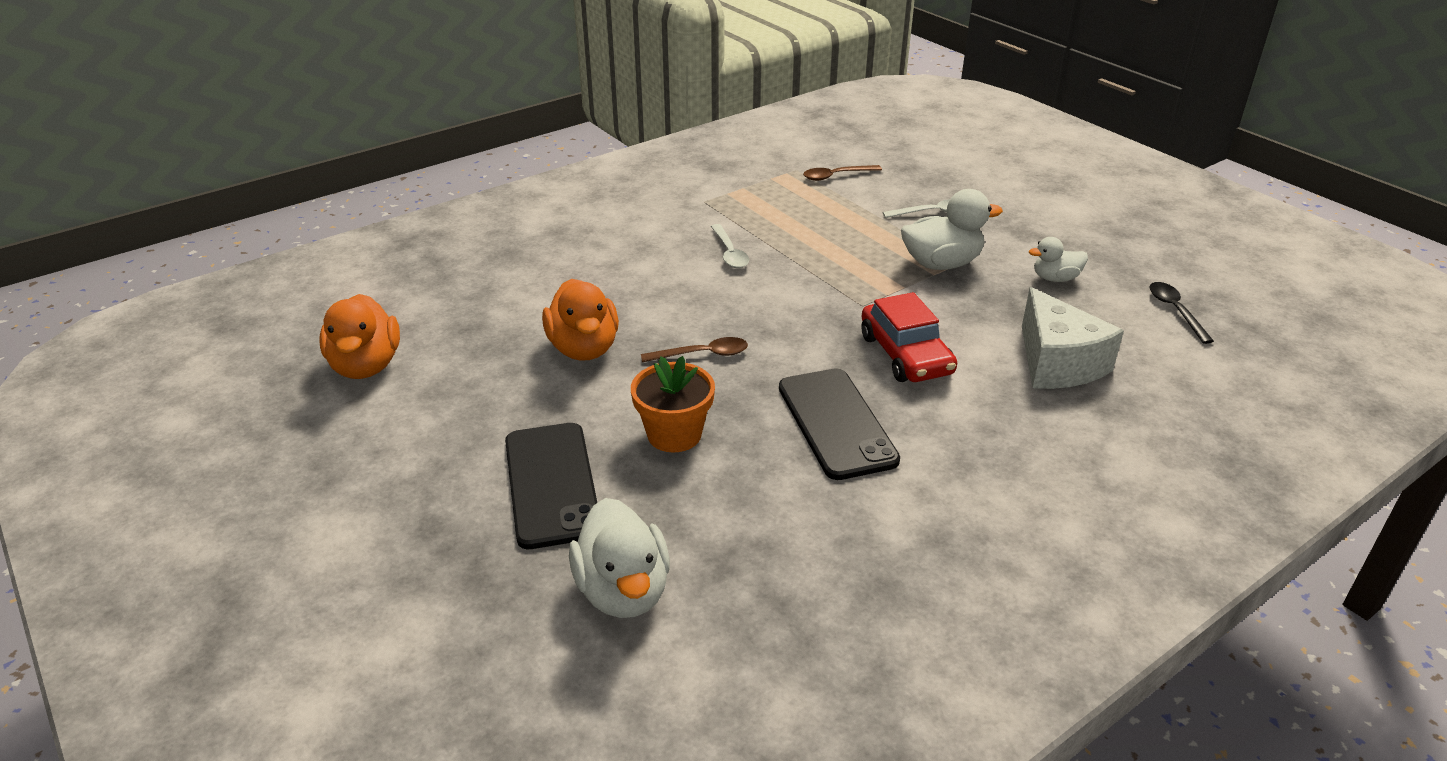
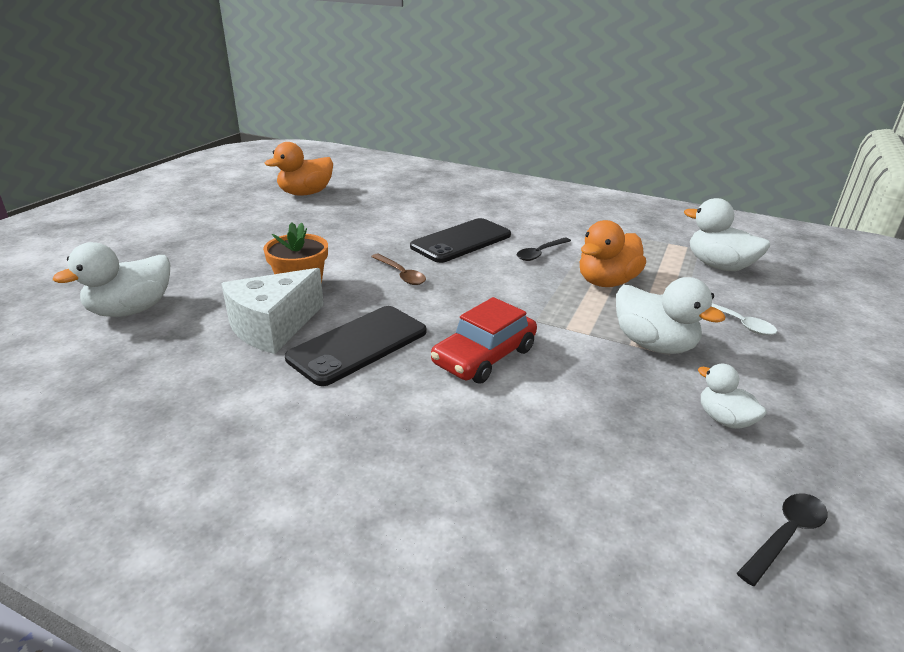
camera: 60 degrees right, 5 degrees down
(552, 484) = (226, 264): black phone -> black phone (461, 241)
(584, 348) = (372, 238): orange duck -> orange duck (606, 282)
(729, 253) = (540, 253): white spoon -> black spoon
(836, 176) = (718, 266): brown spoon -> white duck
(1057, 363) = (561, 450): white cheese -> white cheese (273, 327)

